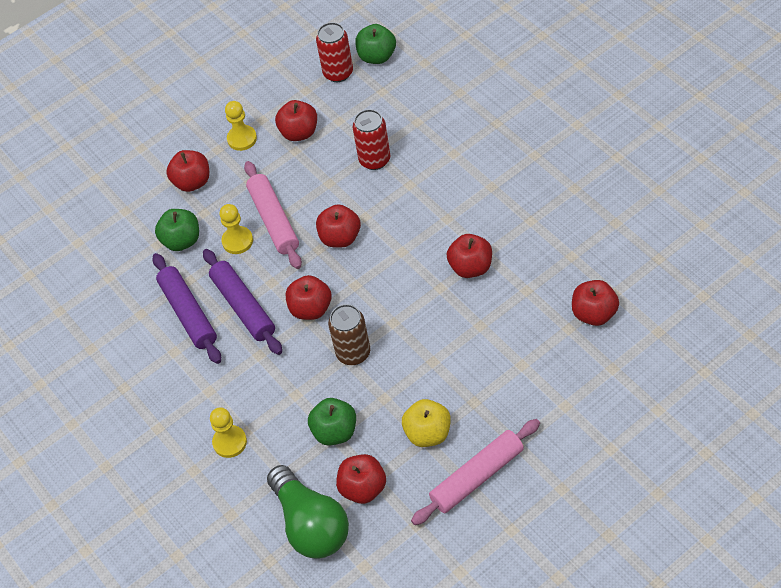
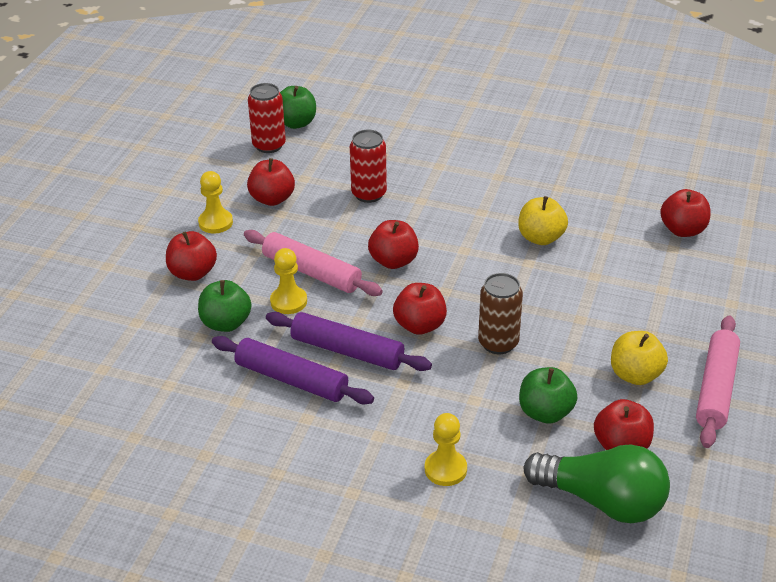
camera: 40 degrees left, 15 degrees down
(471, 267) = (541, 238): red apple -> yellow apple

